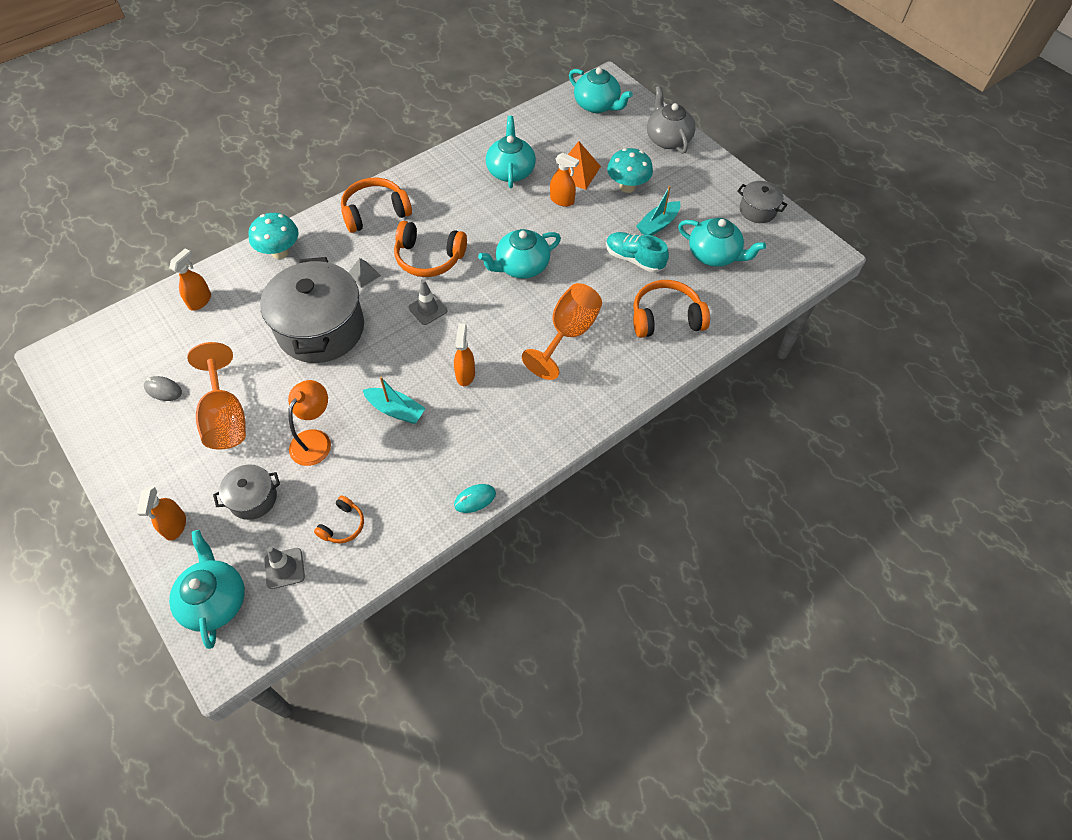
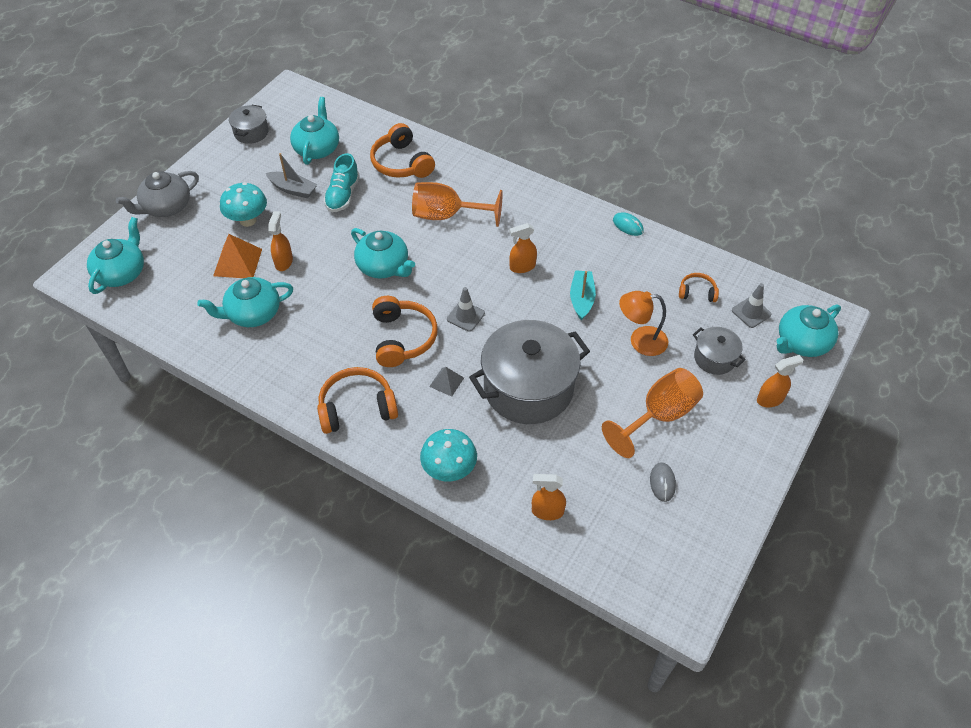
camera: 110 degrees left, 5 degrees down
(375, 212) = (357, 408): orange headphones -> orange headphones turned 120 degrees clockwise
(658, 225) = (293, 189): turquoise boat -> grey boat

